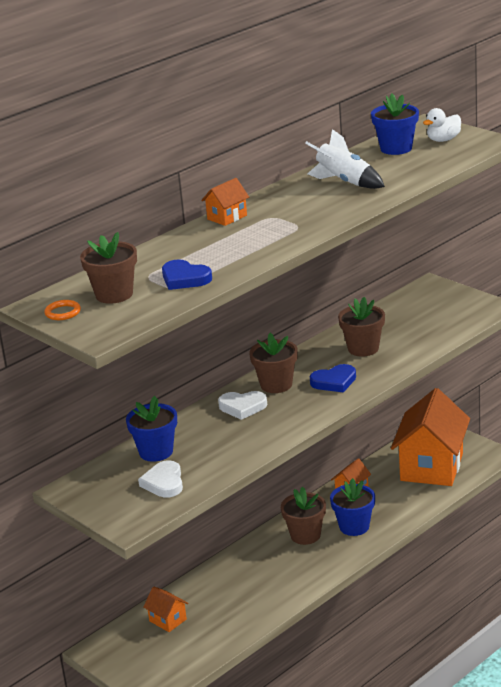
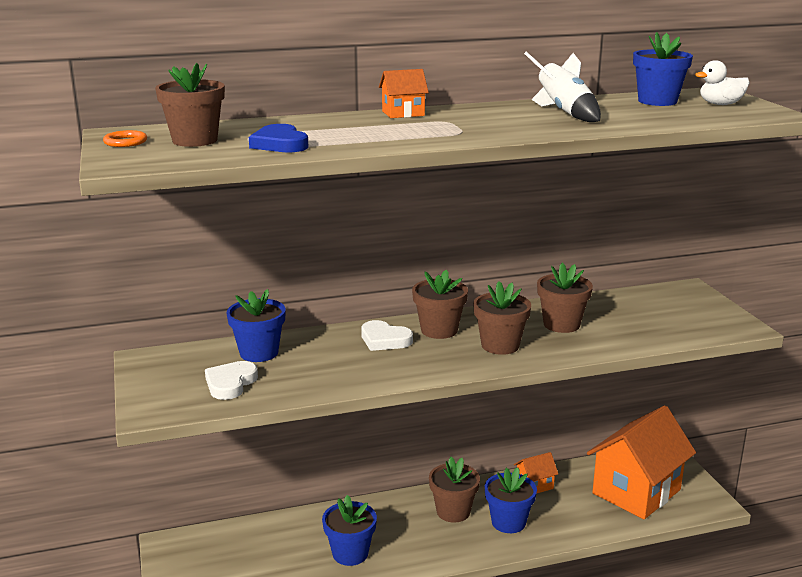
camera: 25 degrees right, 5 degrees down
(168, 620) = (254, 543): orange house -> none
(253, 597) = (350, 553): none -> blue flower pot
(334, 382) = (500, 345): blue heart -> brown flower pot

